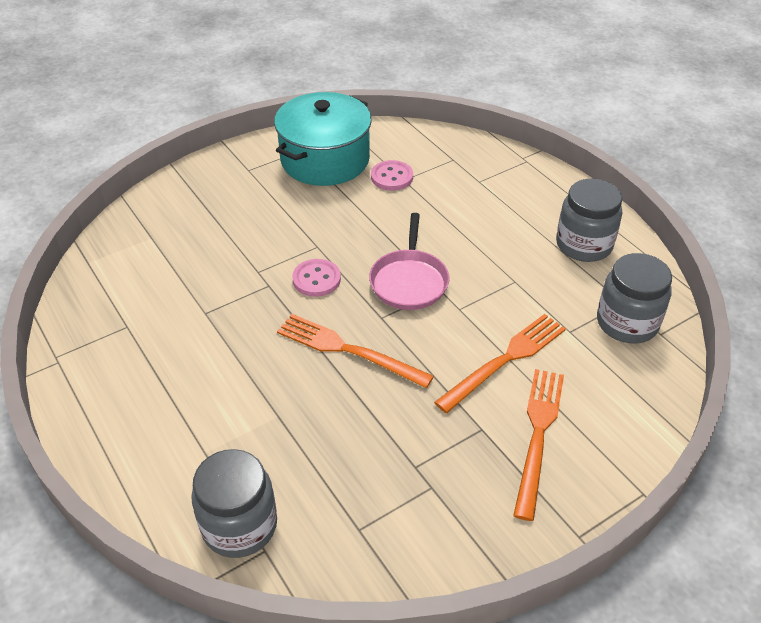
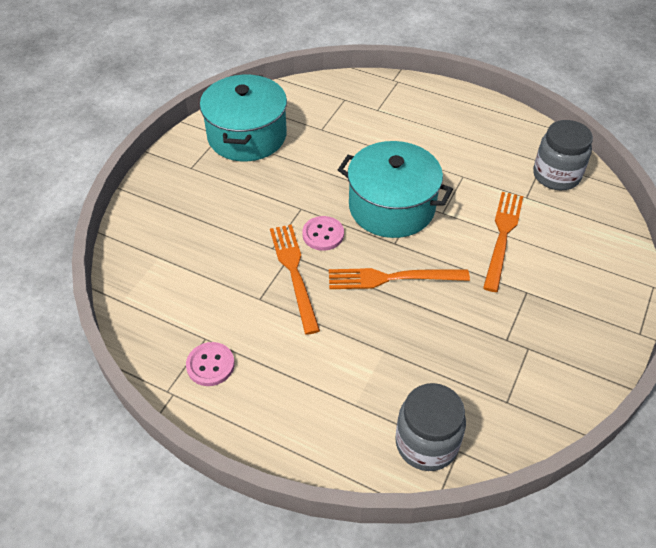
camera: 30 degrees left, 5 degrees up
(392, 177) = (311, 130): pink button -> pink button (210, 365)
(409, 281) = (391, 207): pink pan -> turquoise pot
(538, 435) = (564, 279): orange fork -> orange fork (294, 273)
(583, 245) = (486, 130): grey jar -> none

